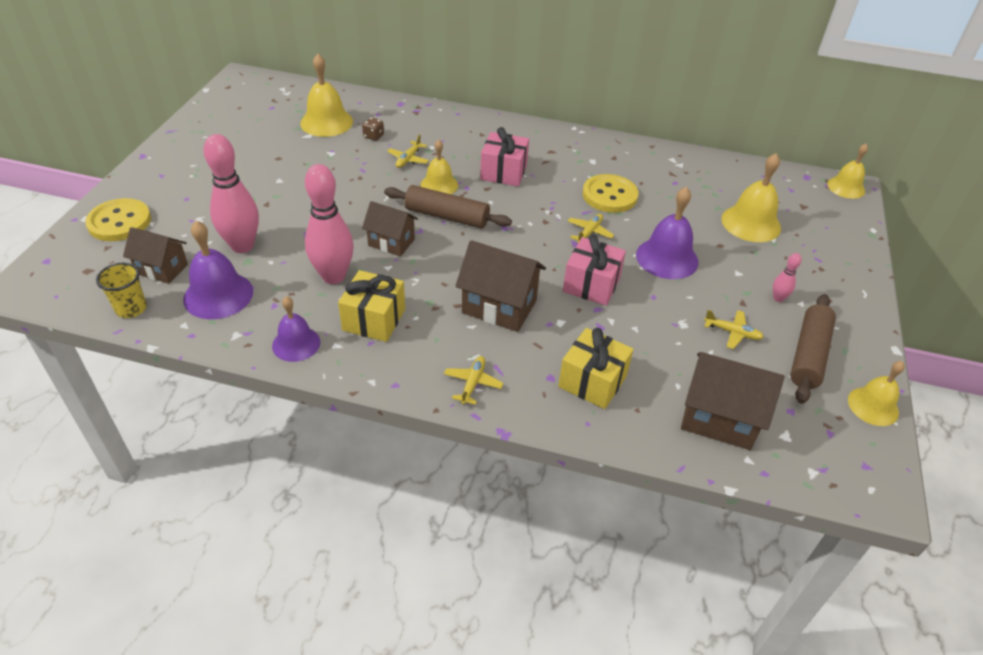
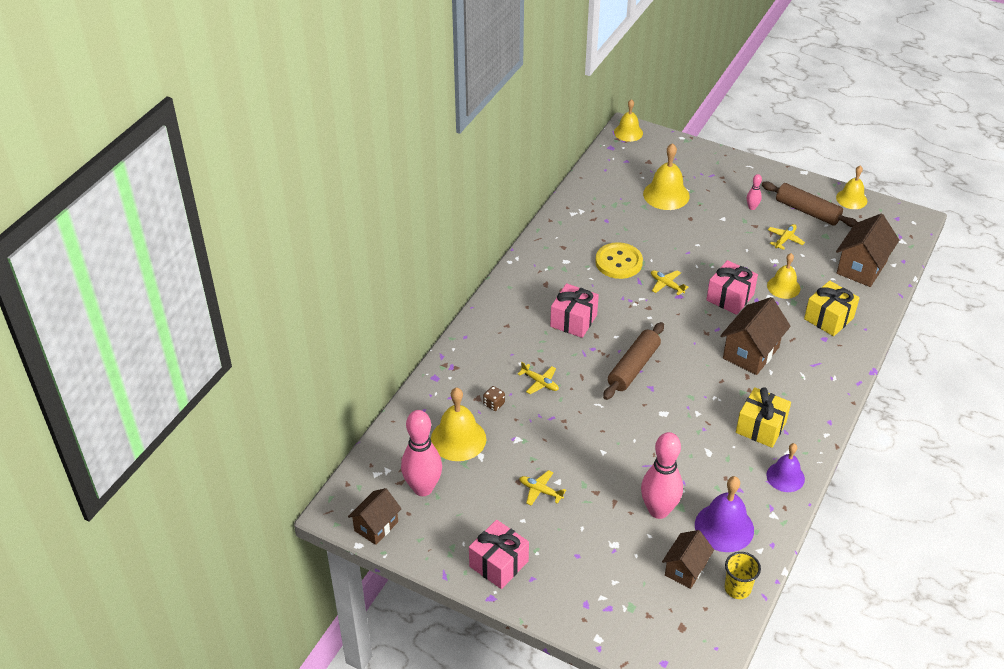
camera: 75 degrees left, 0 degrees up
(119, 222) = (609, 608): yellow button -> none
(180, 156) = (499, 564): none -> pink gift
(333, 276) = (706, 449): pink bowling pin -> pink bowling pin (423, 488)
(391, 242) = (665, 407): brown house -> brown house (376, 526)
(439, 185) = (585, 366): yellow bell -> yellow bell (783, 287)
(473, 383) = (829, 379): yellow plane -> yellow plane (540, 491)
(667, 258) = (703, 250): purple bell -> none

